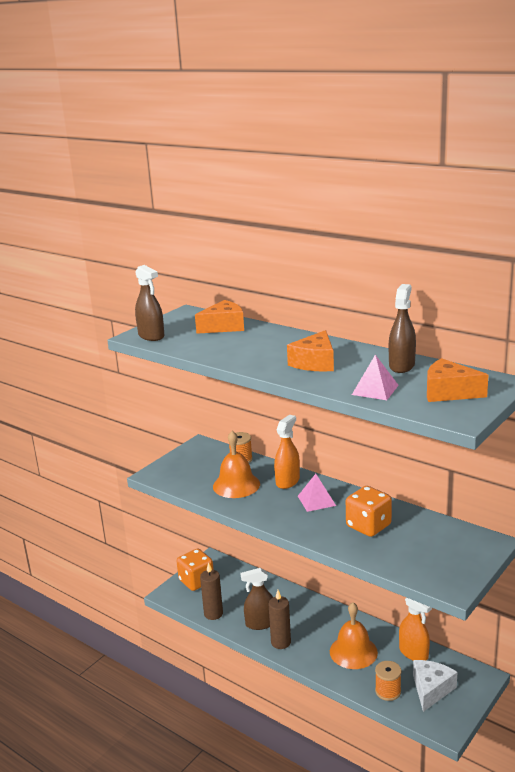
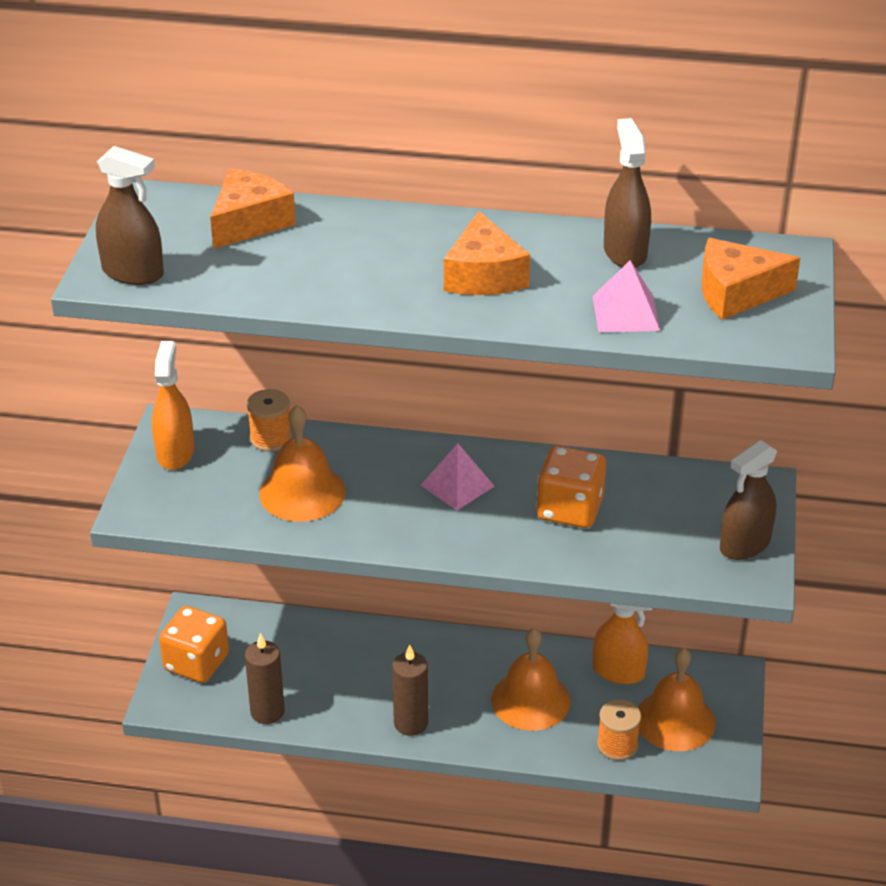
camera: 30 degrees left, 15 degrees up
(260, 623) = (357, 702): brown spray bottle -> brown spray bottle (744, 545)
(287, 481) = (383, 461): orange spray bottle -> orange spray bottle (175, 453)
(431, 689) = (675, 720): white cheese -> orange bell

